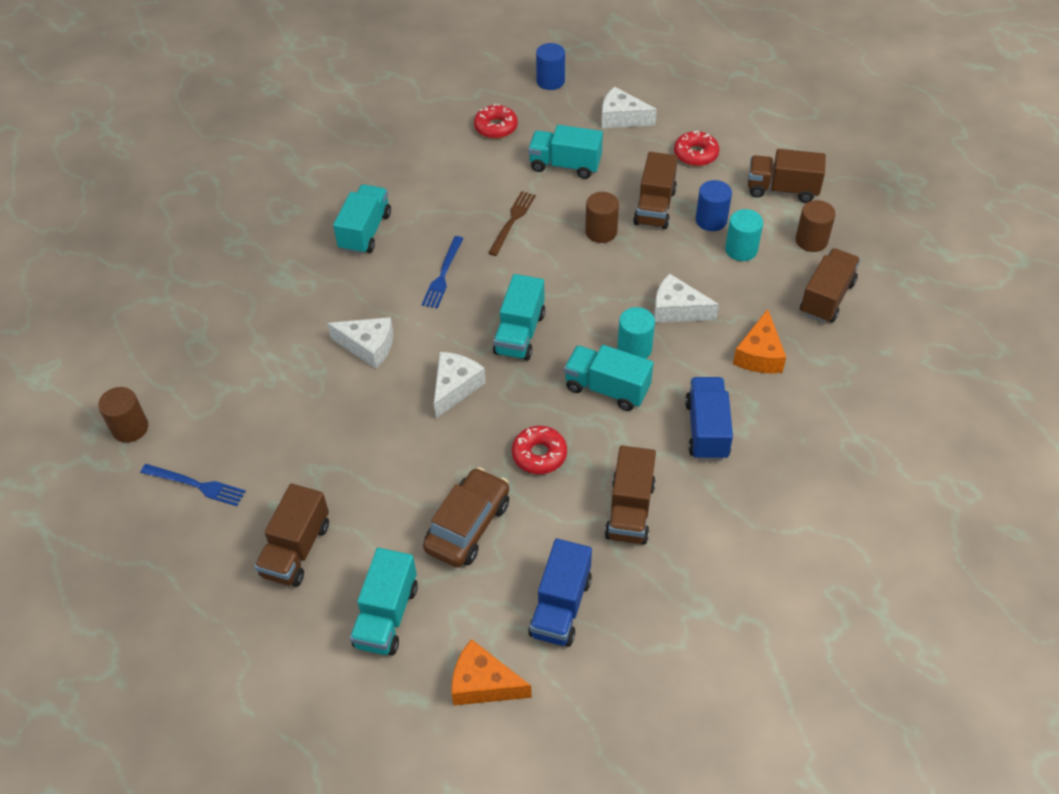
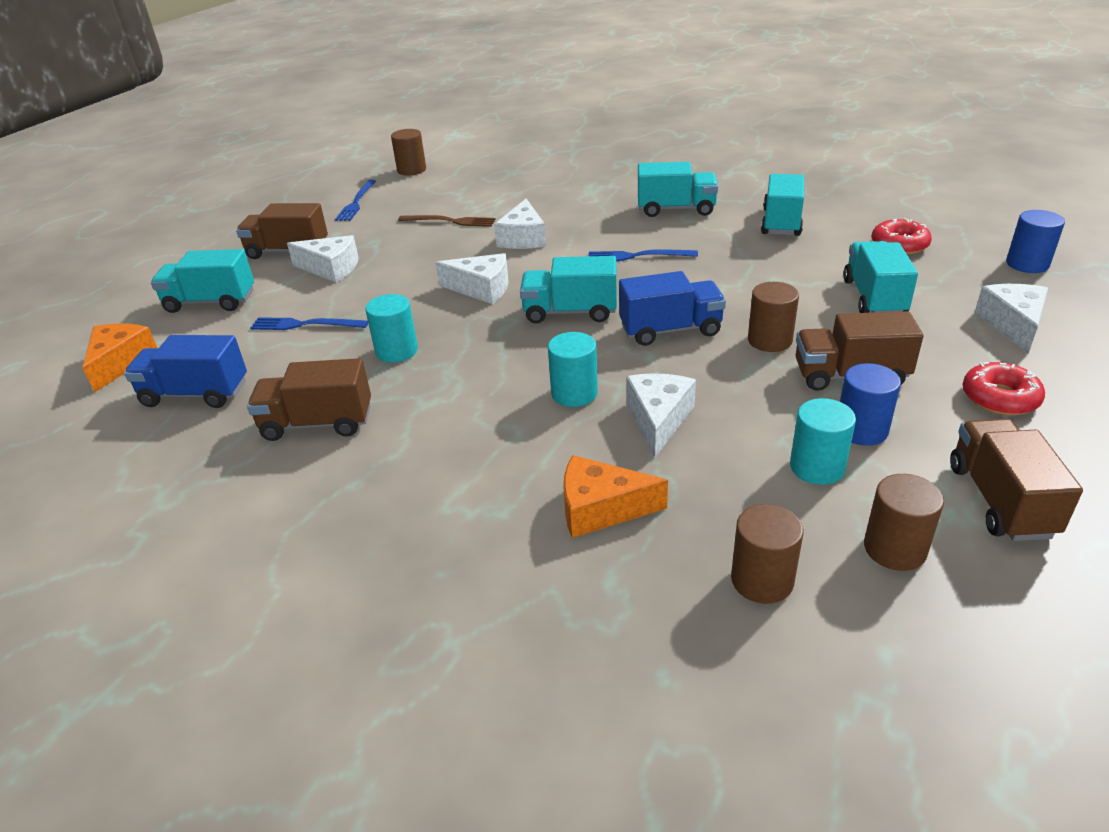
camera: 80 degrees right, 15 degrees down
(358, 507) = (331, 268): none -> white cheese
(468, 526) = (305, 325): brown car -> blue fork
(512, 221) = (746, 280): brown fork -> brown fork (450, 221)
(539, 455) = (396, 351): red donut -> turquoise cylinder
(607, 388) = (502, 382): turquoise truck -> turquoise truck (781, 222)
(706, 430) = (447, 471): blue truck -> blue truck (670, 330)
(826, 298) = (762, 580): brown truck -> brown cylinder

